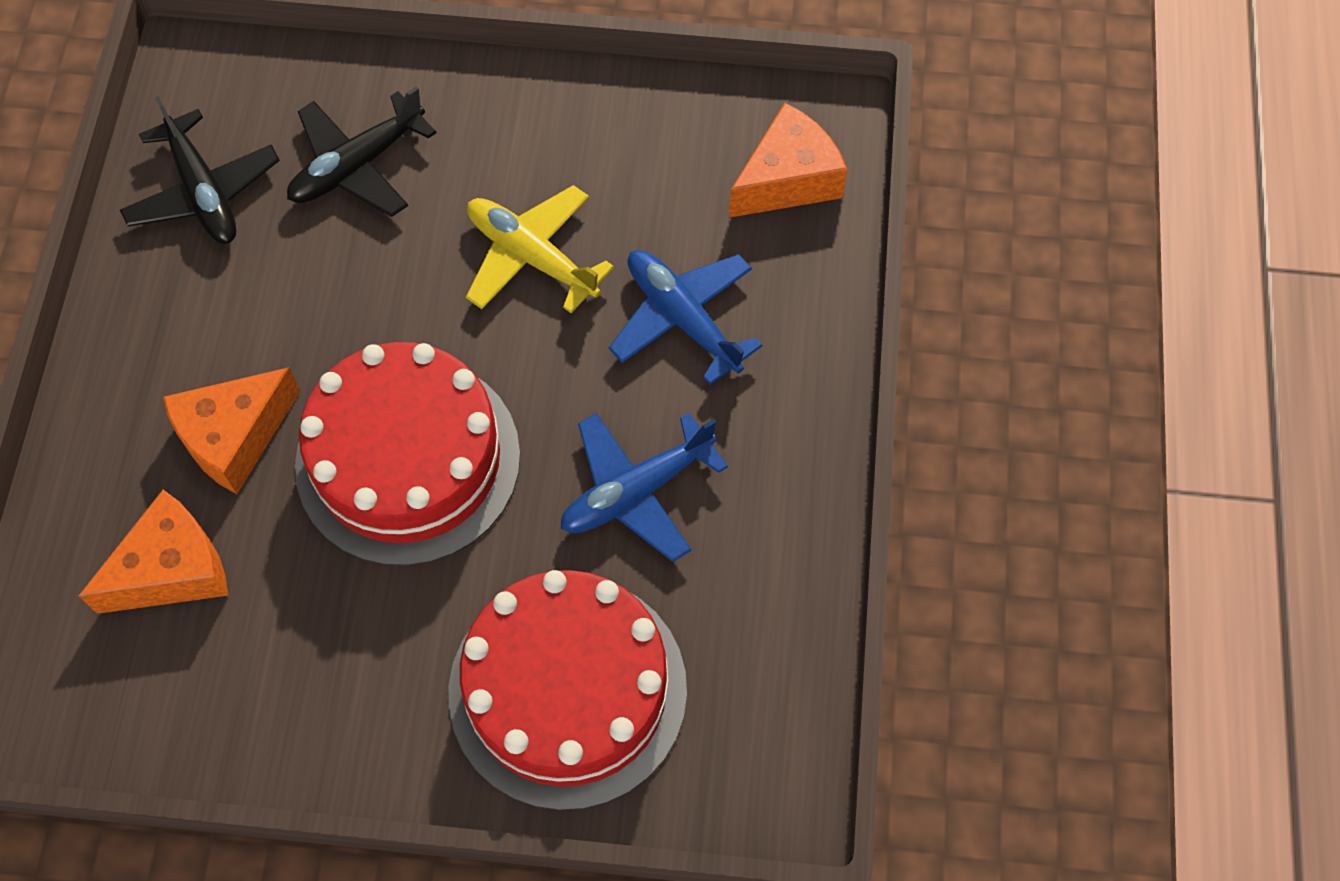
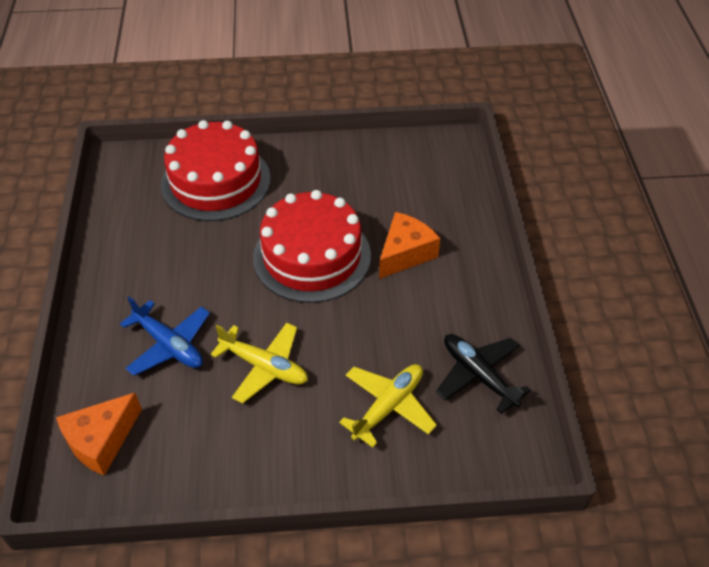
camera: 170 degrees right, 15 degrees down
(172, 570) = (412, 199): orange cheese -> none
(357, 165) = (388, 406): black plane -> yellow plane
(636, 491) = (190, 258): blue plane -> none

